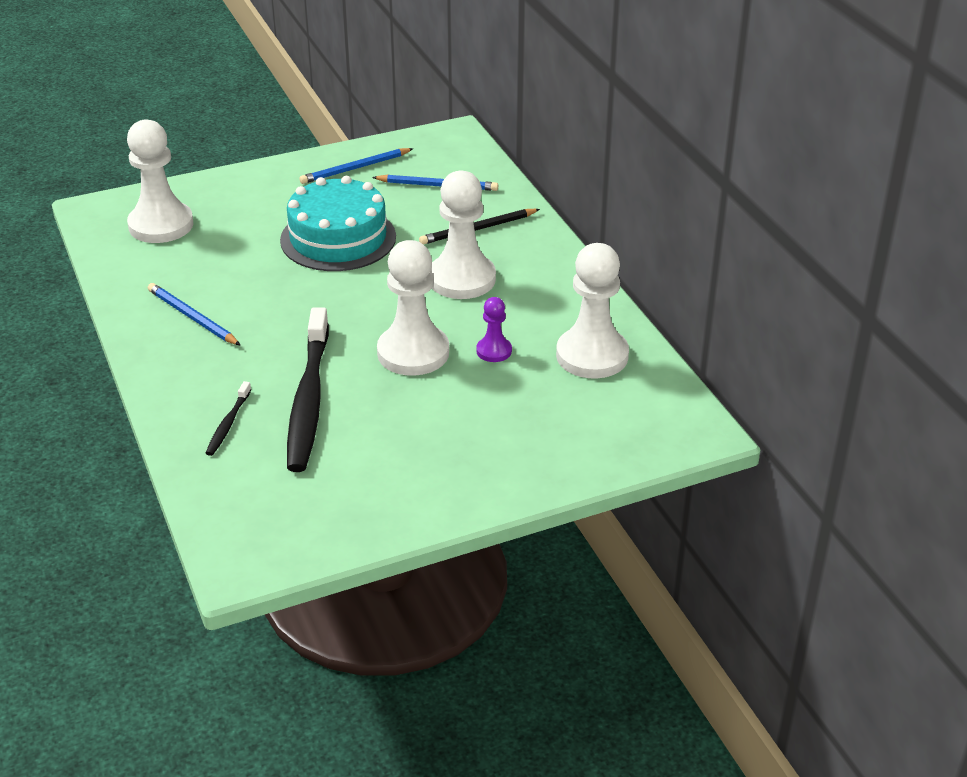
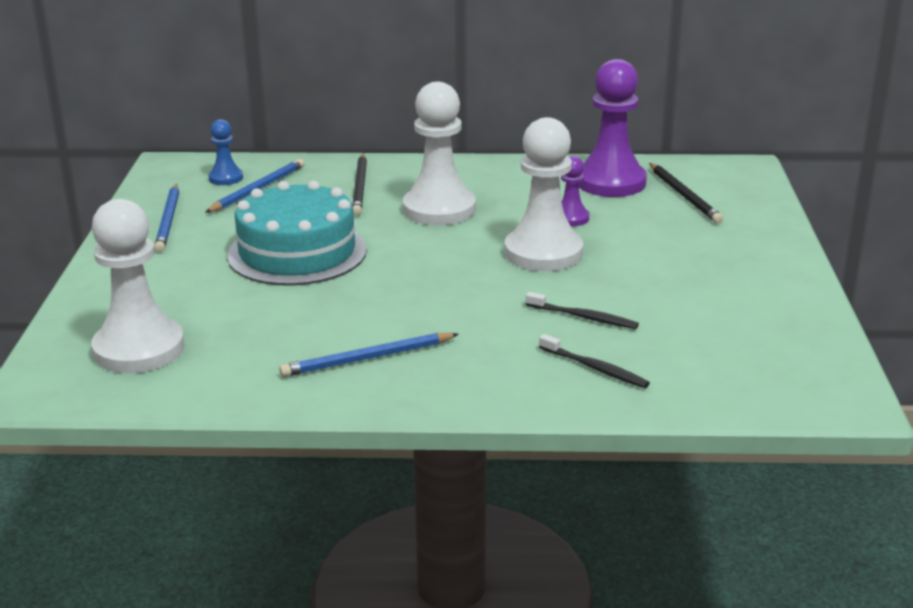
camera: 65 degrees left, 10 degrees down
(308, 400) = (584, 317): black toothbrush -> black toothbrush, size x0.44
(448, 165) = (226, 178): none -> blue pawn
(592, 356) = (610, 182): white pawn -> purple pawn
(594, 406) = (684, 196): none -> black pencil

